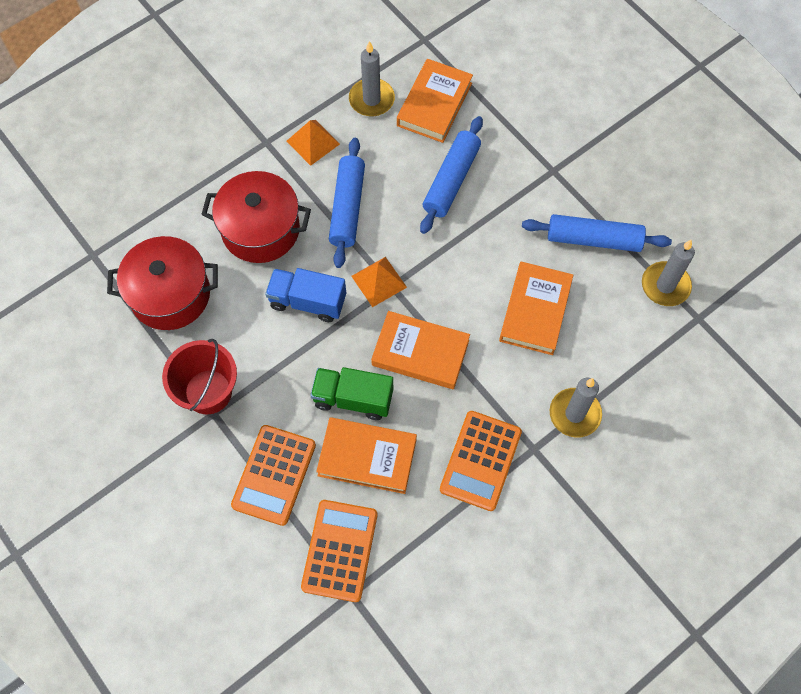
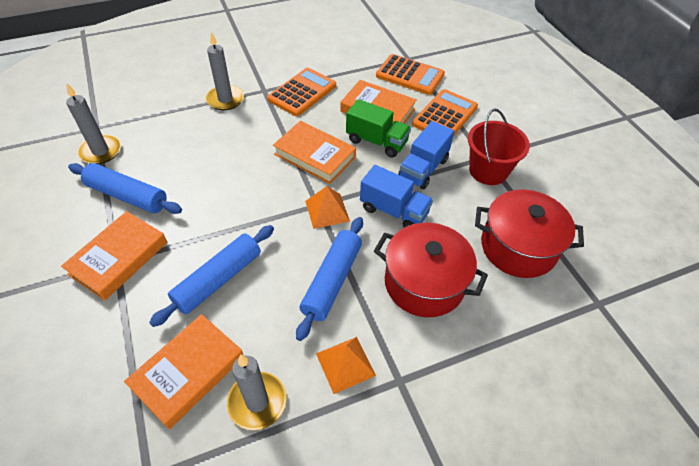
camera: 165 degrees left, 15 degrees down
(286, 371) = (423, 169): none -> blue truck
(339, 550) = (410, 75): orange calculator -> orange calculator turned 90 degrees counterclockwise
(535, 311) = (211, 160): orange book -> orange book (119, 258)

